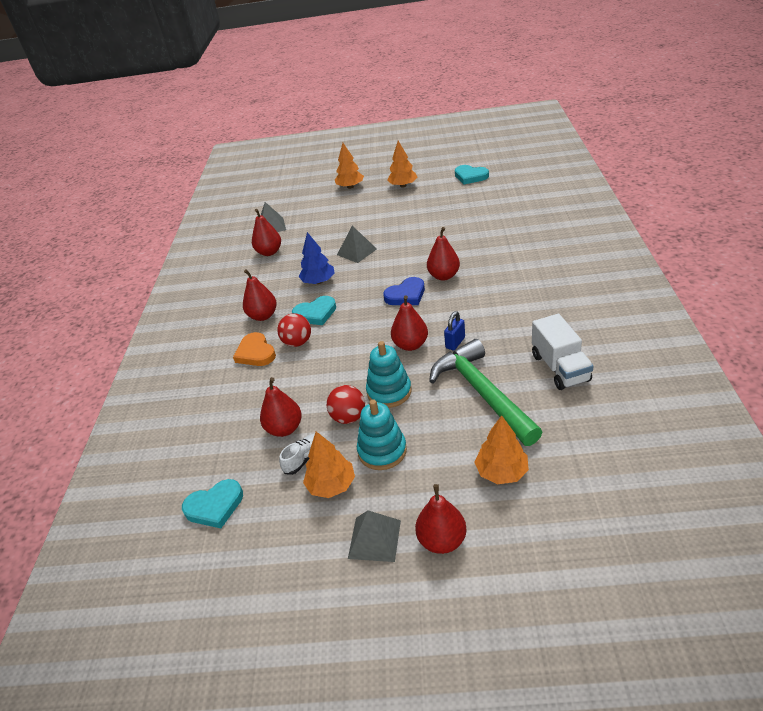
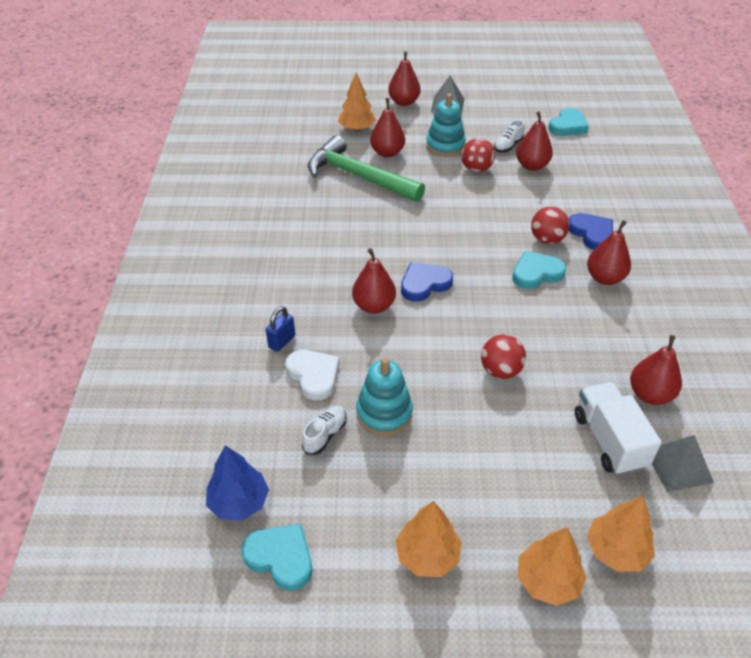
camera: 175 degrees right, 5 degrees up
(215, 506) = (568, 126): turquoise heart -> turquoise heart turned 150 degrees clockwise
(255, 353) = (591, 233): orange heart -> blue heart
(318, 281) = (546, 321): blue tree -> blue tree (239, 502)
(331, 485) = (482, 130): orange tree -> orange tree (616, 550)
(356, 252) = (500, 371): grey pyramid -> red ball
(389, 392) = (441, 184): turquoise stacking toy -> turquoise stacking toy (384, 413)
(410, 345) = (420, 223): red pear -> red pear (387, 153)
(455, 343) = (374, 221): blue padlock -> blue padlock (282, 341)
(461, 213) = (325, 435): none -> white shoe
(476, 235) = (314, 375): none -> white heart
(482, 392) = (358, 176): green hammer -> green hammer turned 150 degrees clockwise
(560, 368) = (283, 189): white truck -> white truck (609, 441)

